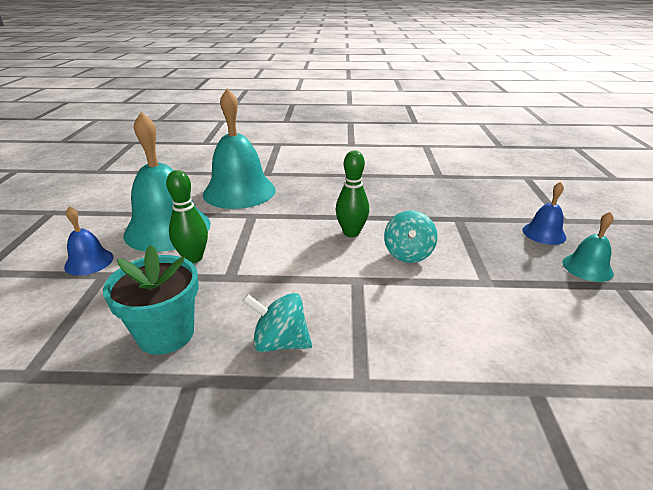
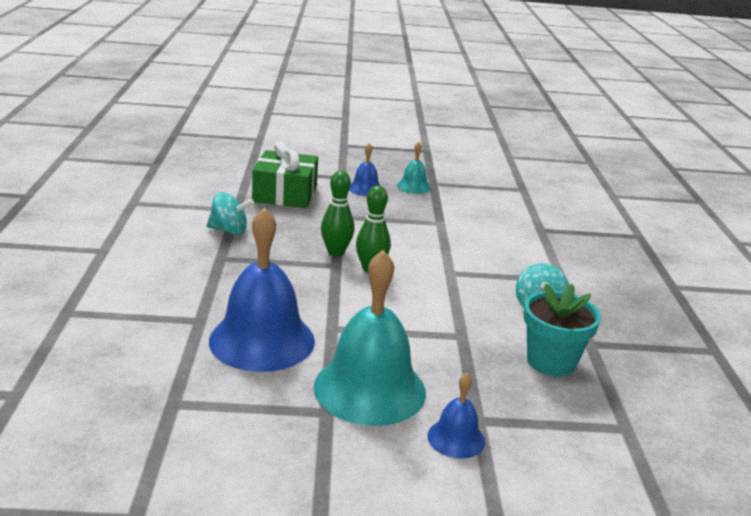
camera: 95 degrees left, 5 degrees down
(193, 258) = (434, 360): green bowling pin -> green bowling pin (336, 252)
(239, 191) = (262, 340): turquoise bell -> blue bell
(408, 254) = (406, 246): turquoise spinning top -> turquoise spinning top (229, 231)
(488, 193) = (285, 194): none -> green gift

